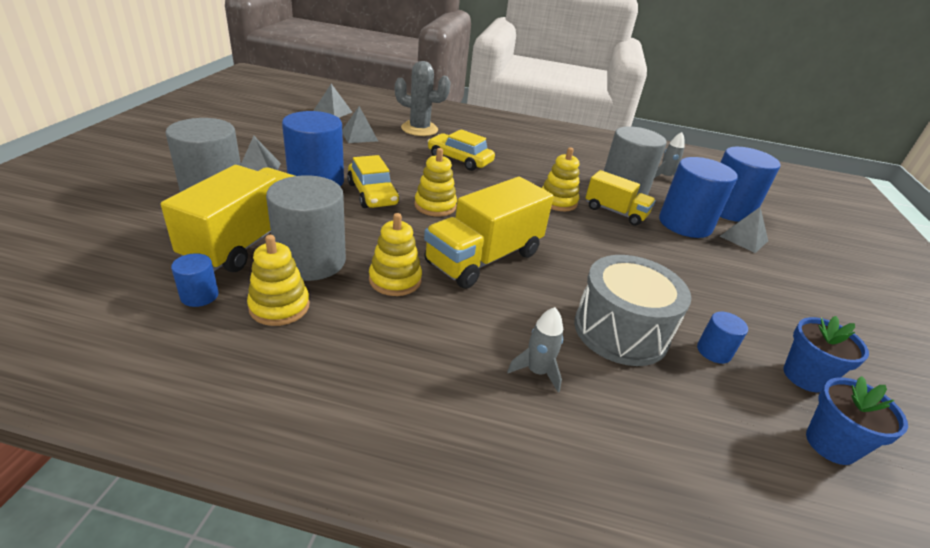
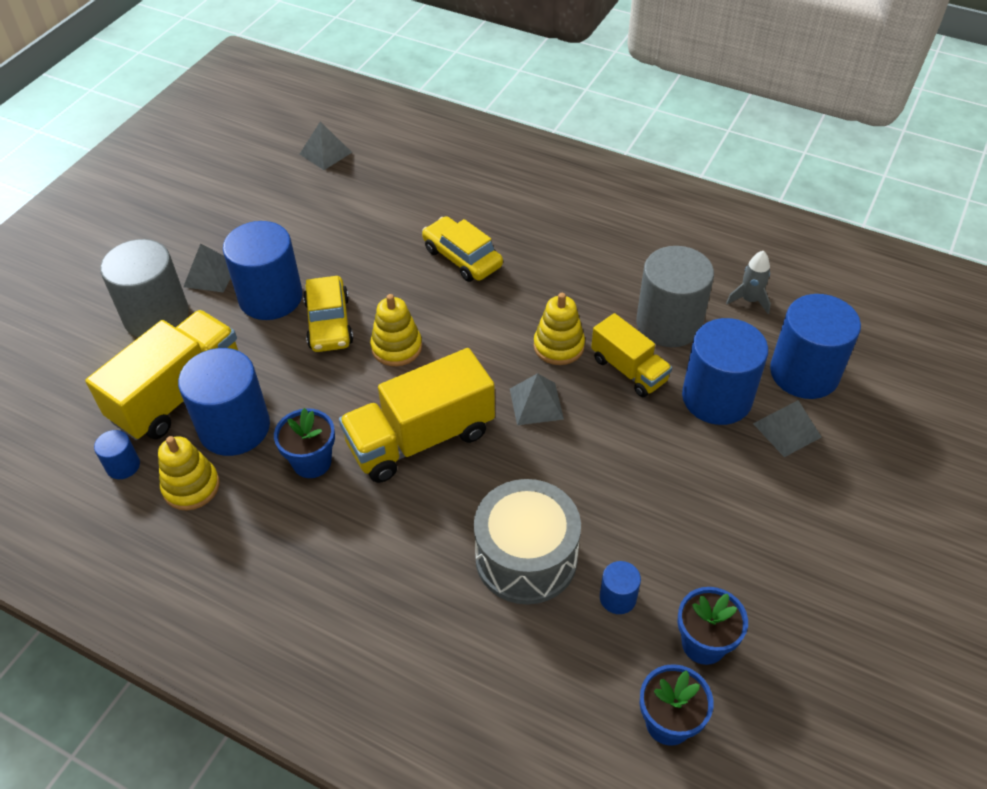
camera: 20 degrees right, 15 degrees up
(311, 261) = (234, 427): grey cylinder -> blue cylinder
(359, 136) = (346, 207): grey pyramid -> grey pyramid (536, 403)
(395, 280) = (312, 462): yellow stacking toy -> blue flower pot
(419, 129) = (431, 190): grey cactus -> none
(537, 371) = (410, 595): grey rocket -> none

